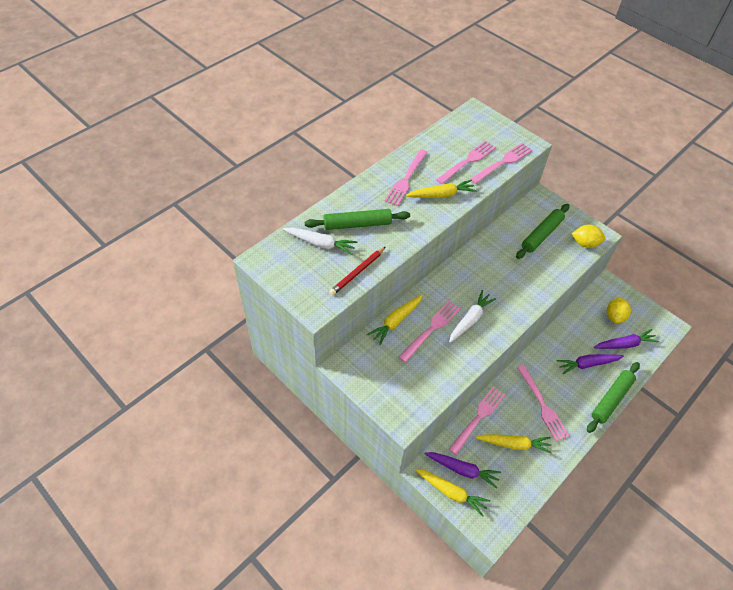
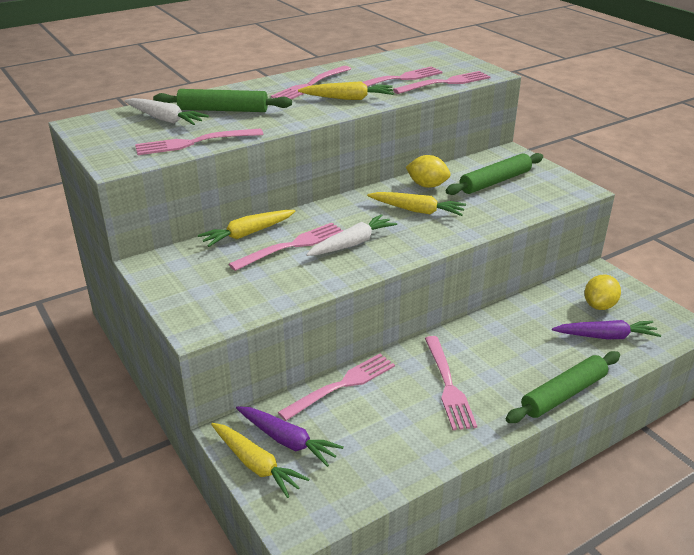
camera: 15 degrees right, 20 degrees down
(357, 272) = (194, 143): red pencil -> pink fork
(514, 444) = (383, 423): yellow carrot -> yellow carrot (417, 210)
(585, 243) = (555, 194): yellow lemon -> yellow lemon (427, 185)
(587, 364) = (538, 350): purple carrot -> none

